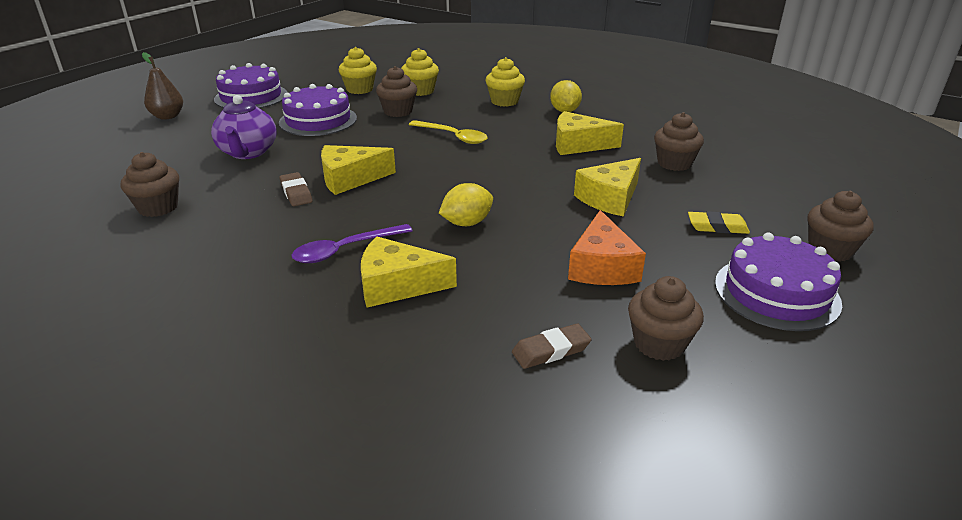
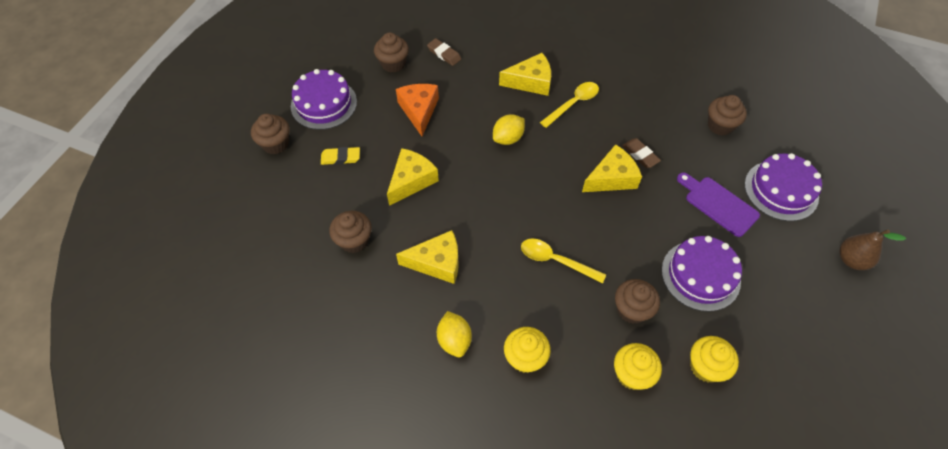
camera: 170 degrees right, 25 degrees up
(248, 152) = (718, 204): purple teapot -> purple cutting board
(251, 96) = (812, 323): purple cake -> purple cake (781, 190)
(345, 250) = (573, 104): purple spoon -> yellow spoon
(551, 350) = (444, 54): brown eraser -> brown eraser turned 75 degrees clockwise

